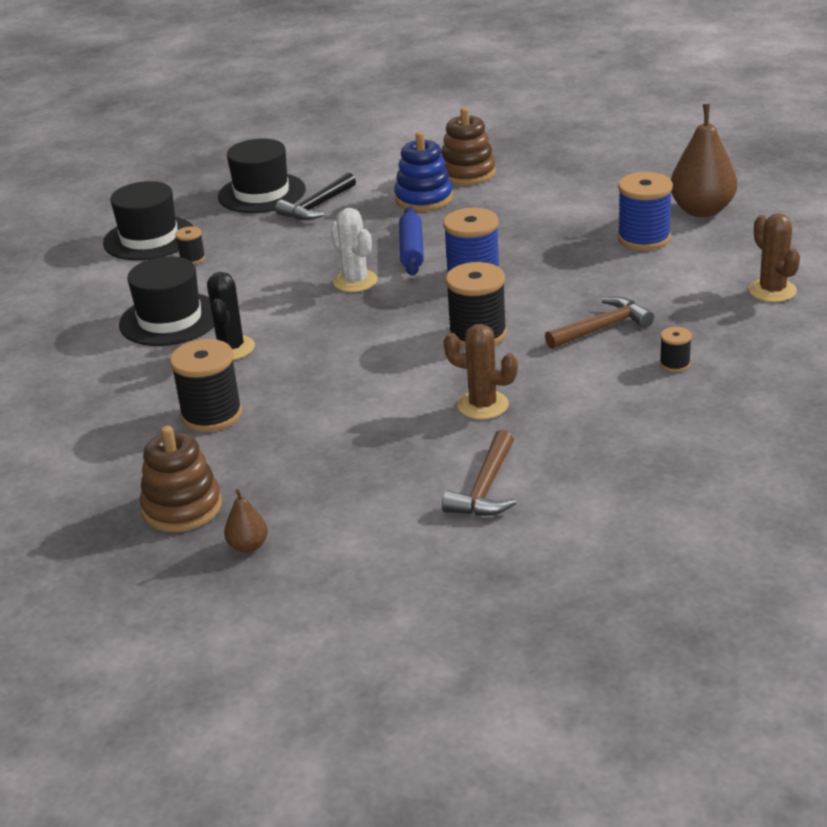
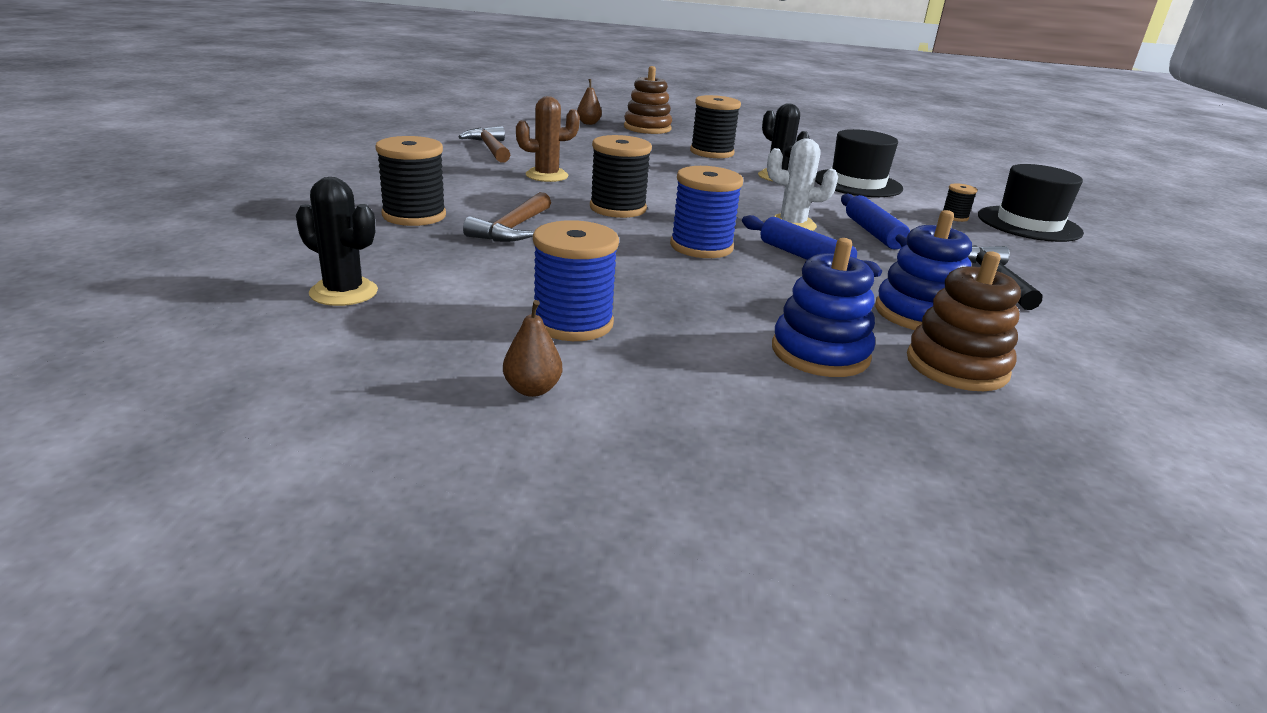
camera: 135 degrees right, 5 degrees down
(261, 193) = (1077, 280): black hat -> none
(306, 258) = (873, 233): none -> blue rolling pin
(527, 194) = (820, 353): none -> blue stacking toy
(674, 364) = (414, 216): black spool -> black spool, size x2.00
(702, 210) = (532, 389): brown pear -> brown pear, size x0.48
(772, 291) = (344, 292): brown cactus -> black cactus

